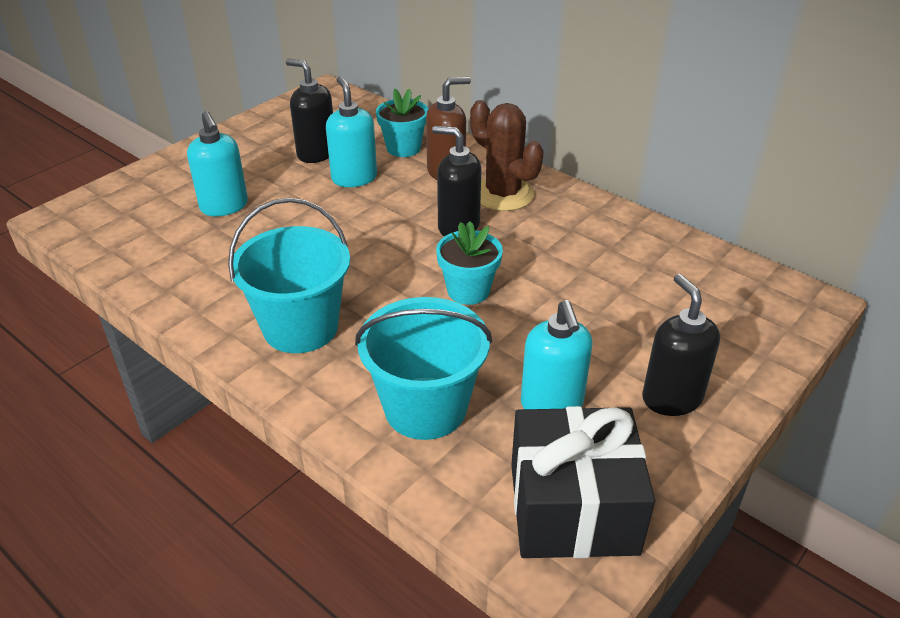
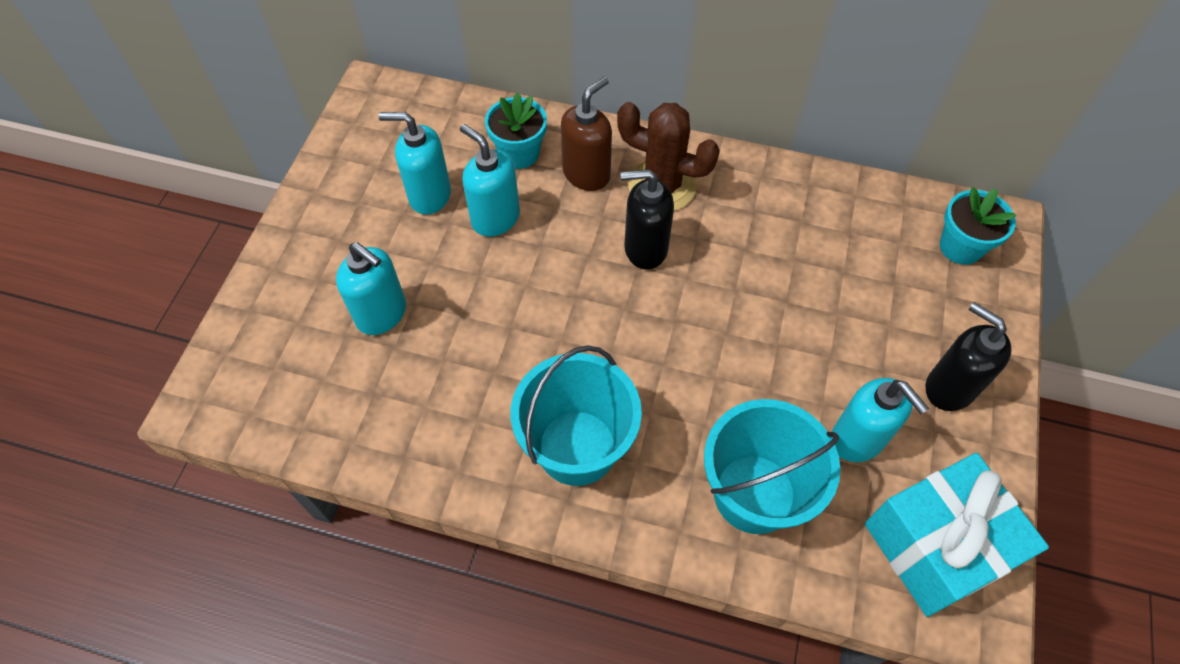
camera: 25 degrees left, 20 degrees up
(316, 153) = (429, 195): black soap dispenser -> turquoise soap dispenser
(468, 290) = (706, 332): turquoise flower pot -> turquoise flower pot (960, 247)
(573, 508) = (936, 545): black gift -> turquoise gift

